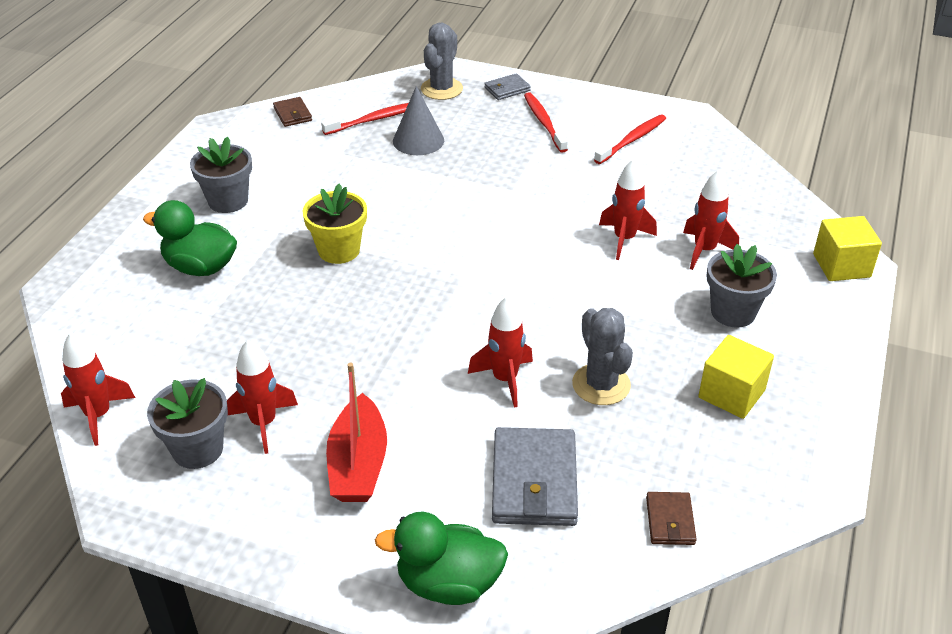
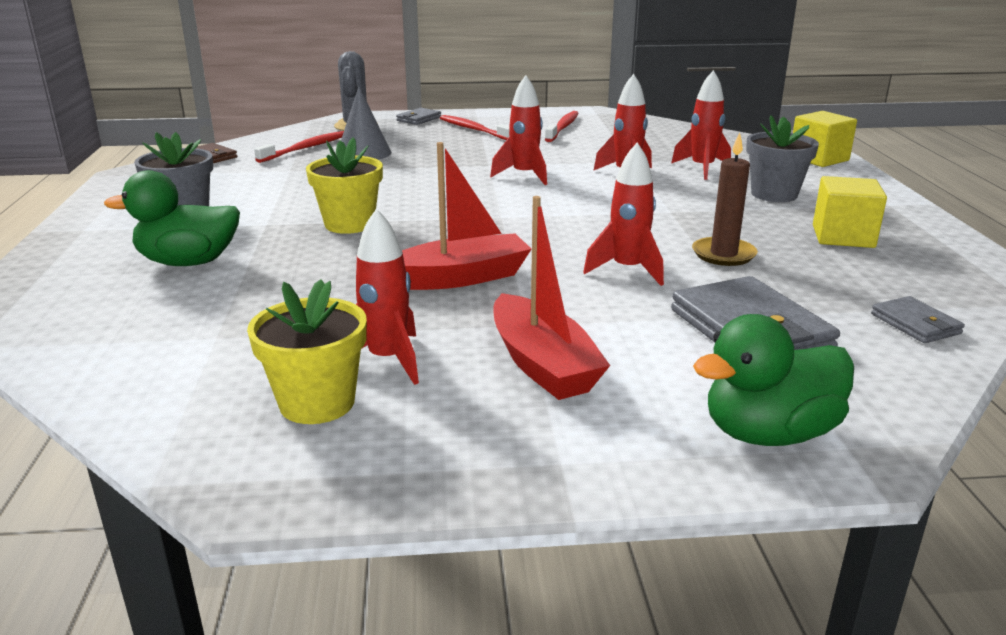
camera: 25 degrees left, 15 degrees down
(98, 415) = (138, 407): red rocket -> red rocket (524, 176)
(197, 449) = (317, 403): grey flower pot -> yellow flower pot
(373, 347) = (460, 278): none -> red boat
(601, 385) = (723, 254): grey cactus -> brown candle
(670, 521) = (915, 324): brown wallet -> grey wallet

